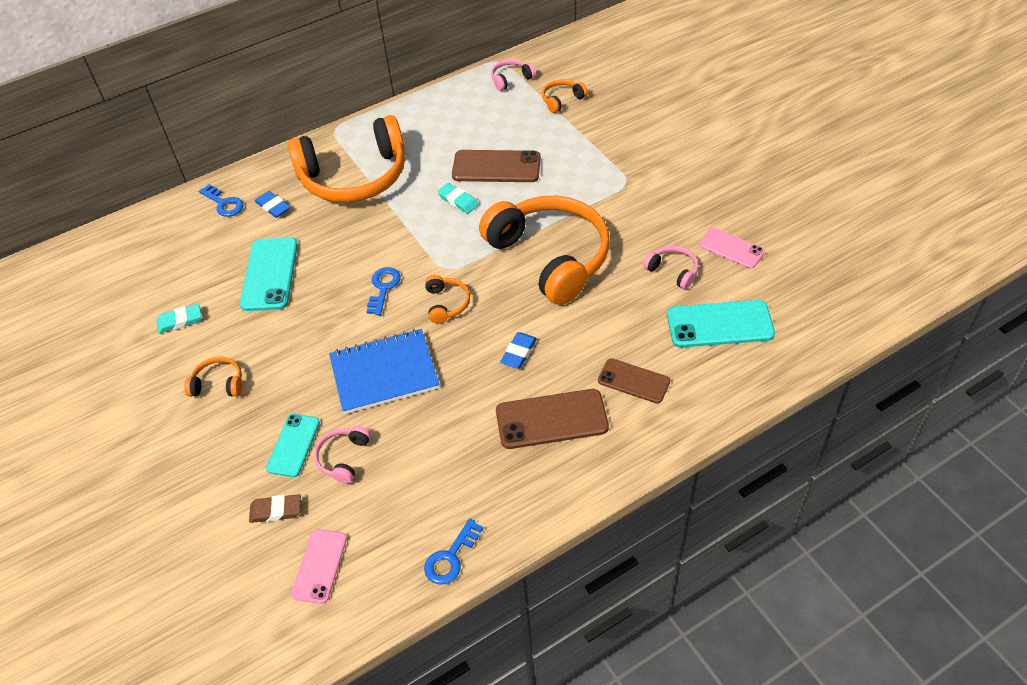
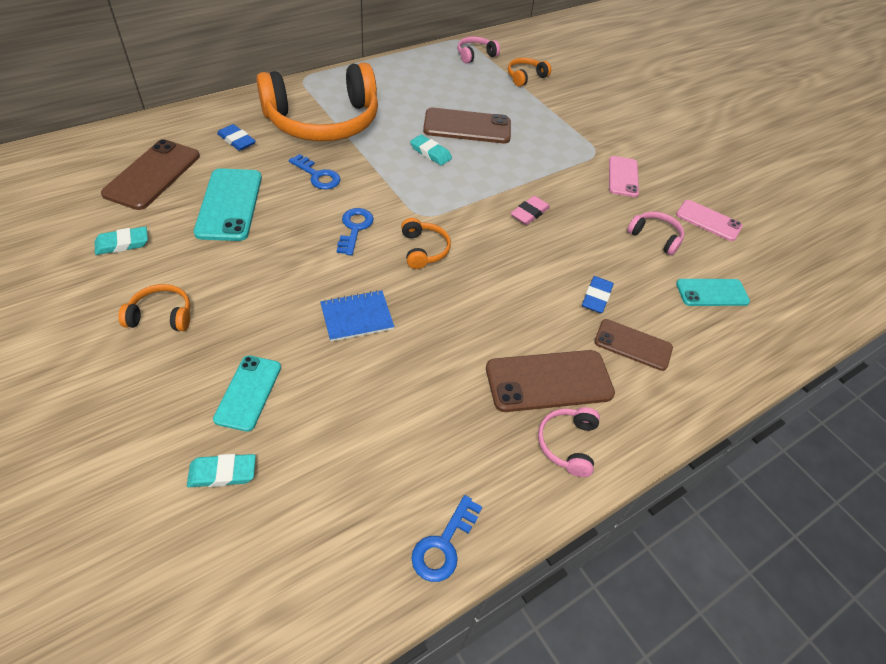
camera: 10 degrees left, 0 degrees up
(200, 250) = (152, 175): none -> brown phone
(224, 203) = (183, 132): blue key -> blue key (317, 175)
(276, 510) = (222, 473): brown eraser -> turquoise eraser
(319, 566) = (276, 550): pink phone -> pink phone (623, 177)
(343, 458) = (308, 411): pink headphones -> pink headphones (567, 444)
(384, 373) = (357, 317): blue notebook -> blue notebook, size x0.59
(518, 352) = (505, 306): blue eraser -> blue eraser (596, 297)
(550, 257) = (529, 213): orange headphones -> pink eraser
(719, 324) = (712, 293): turquoise phone -> turquoise phone, size x0.64

